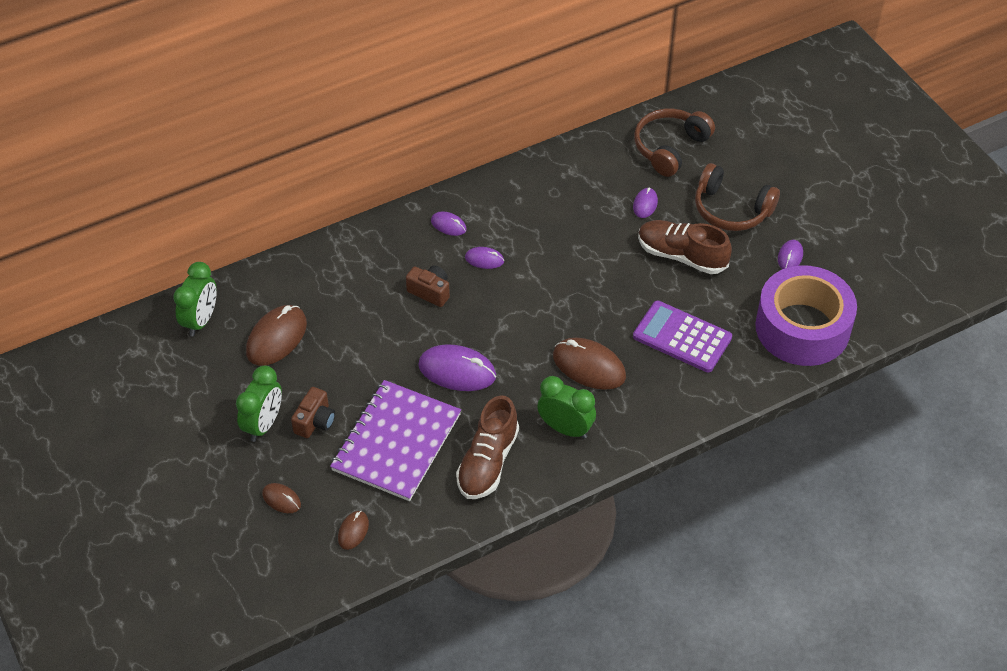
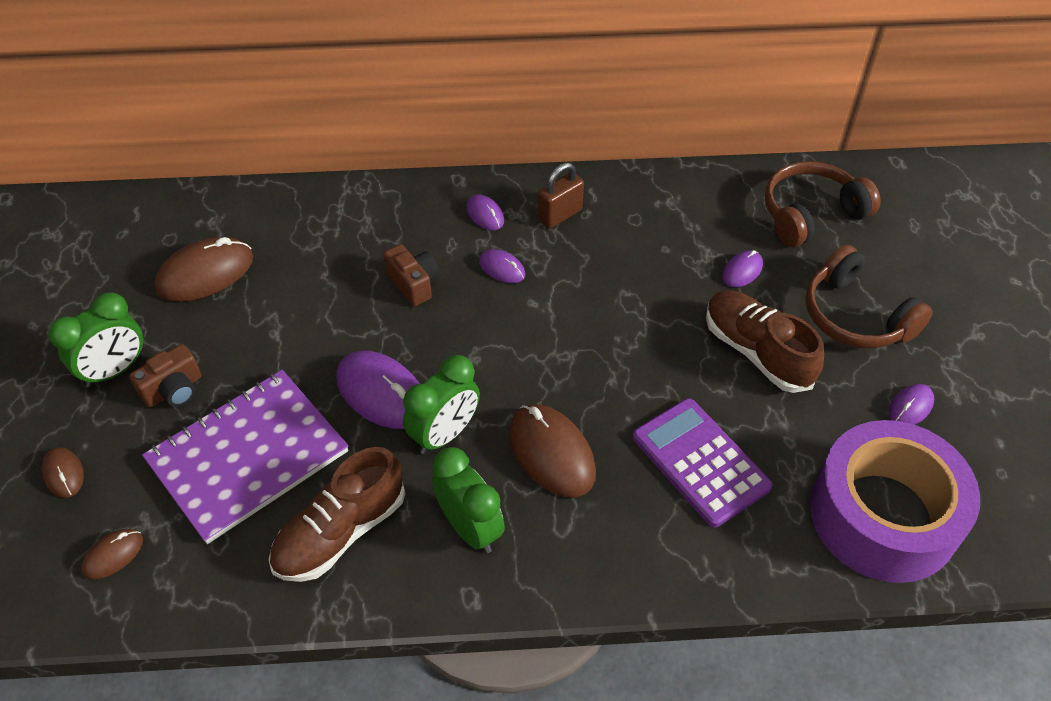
camera: 25 degrees right, 0 degrees up
(201, 320) = (141, 224): green clock -> green clock (444, 434)
(501, 207) = (560, 215): none -> brown padlock

